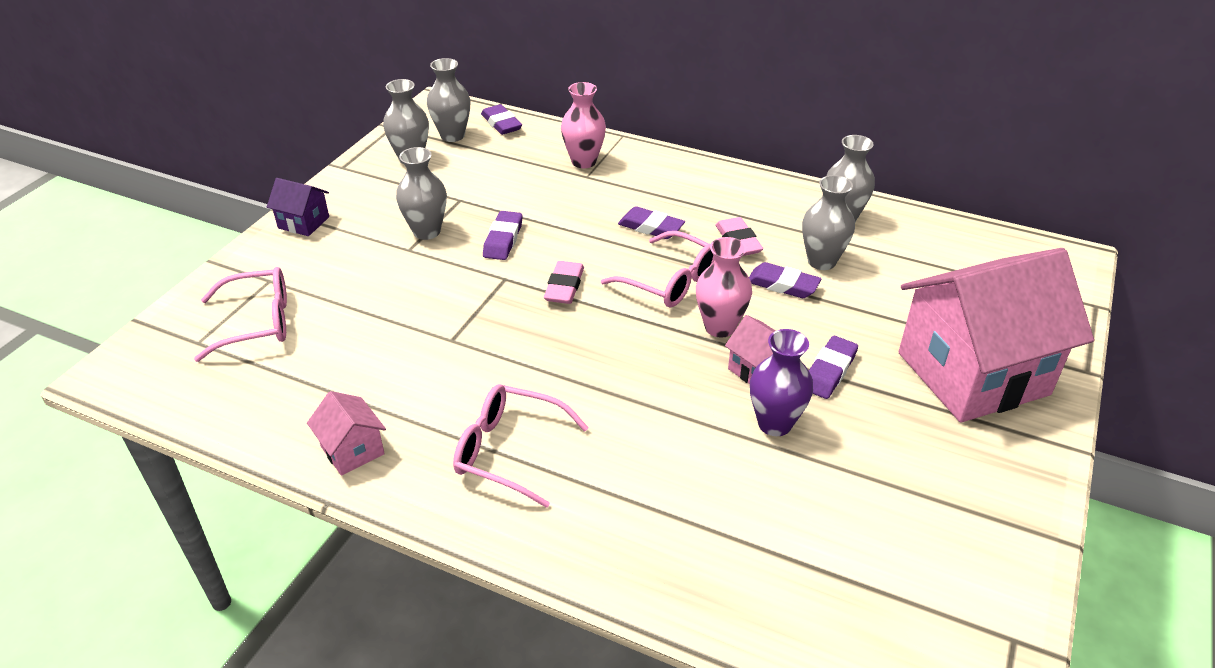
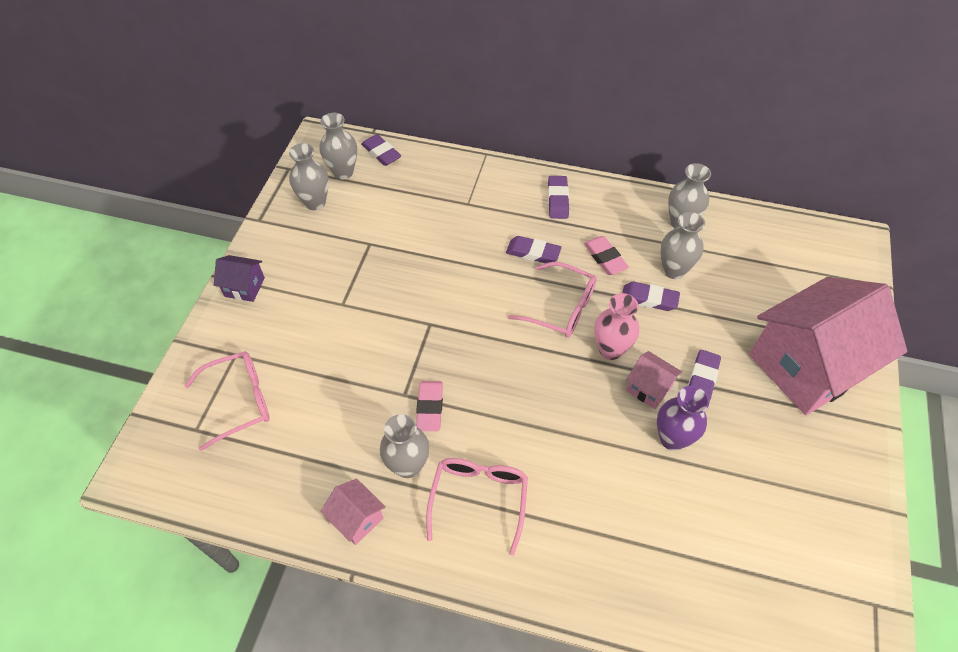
camera: 10 degrees left, 15 degrees up
(426, 231) = (351, 282): grey vase -> grey vase (408, 465)
(503, 239) = (417, 282): purple eraser -> purple eraser (557, 200)
(508, 451) = (479, 498): pink glasses -> pink glasses turned 90 degrees clockwise
(564, 287) = (479, 326): pink eraser -> pink eraser (430, 408)
(584, 161) = (461, 187): pink vase -> none

